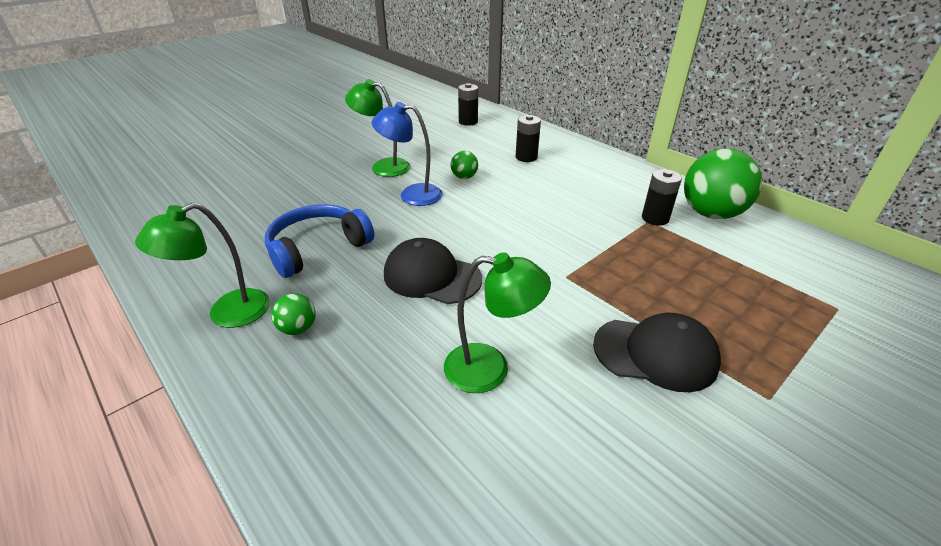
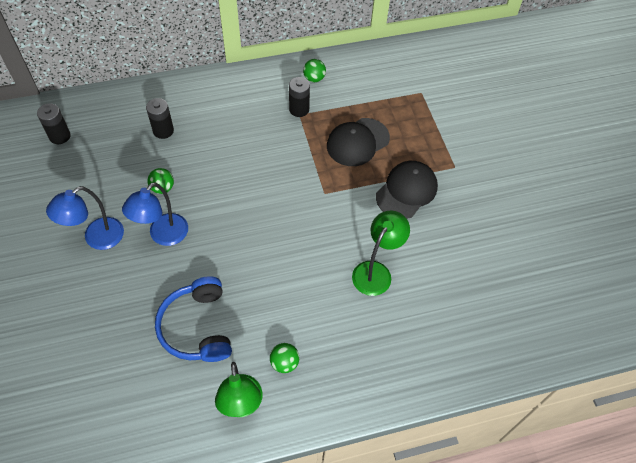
camera: 65 degrees left, 20 degrees up
(383, 166) = (96, 238): green lamp -> blue lamp
(432, 276) = (278, 266): black cap -> black cap (357, 142)
(711, 213) = (314, 78): green ball -> green ball, size x0.46

